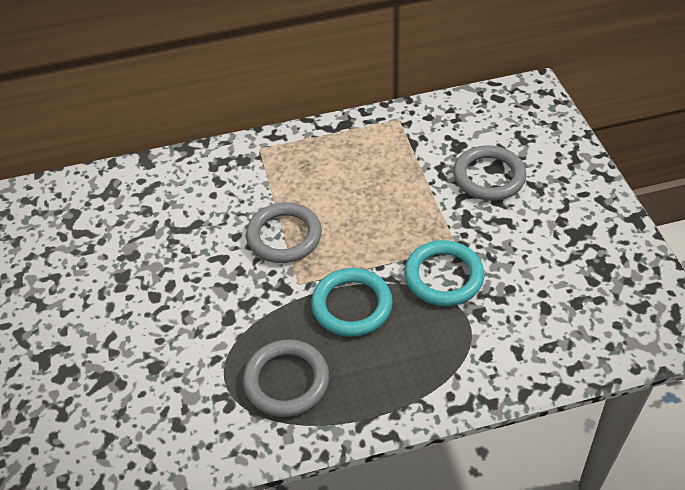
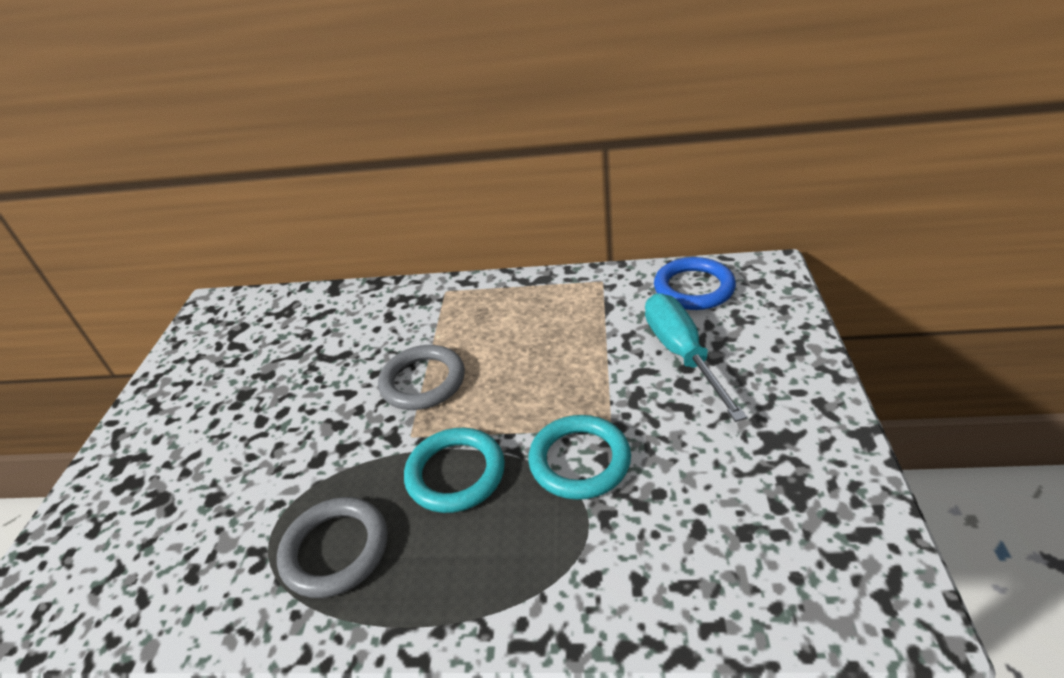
camera: 20 degrees right, 10 degrees down
(478, 116) = (694, 288): none -> blue ring
(489, 177) = (682, 354): grey ring -> turquoise screwdriver

